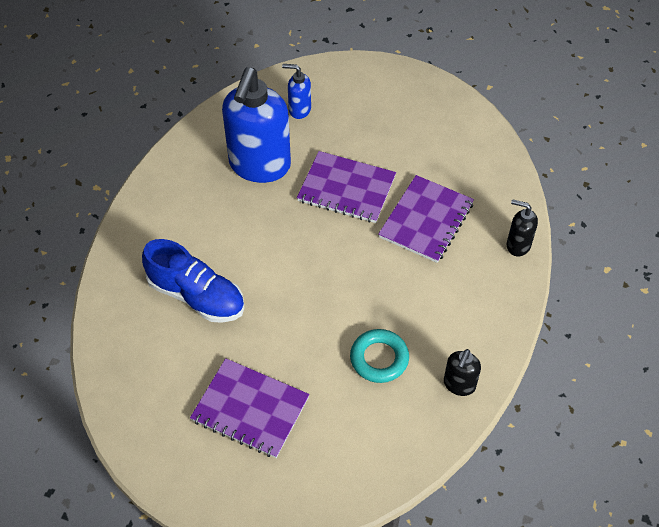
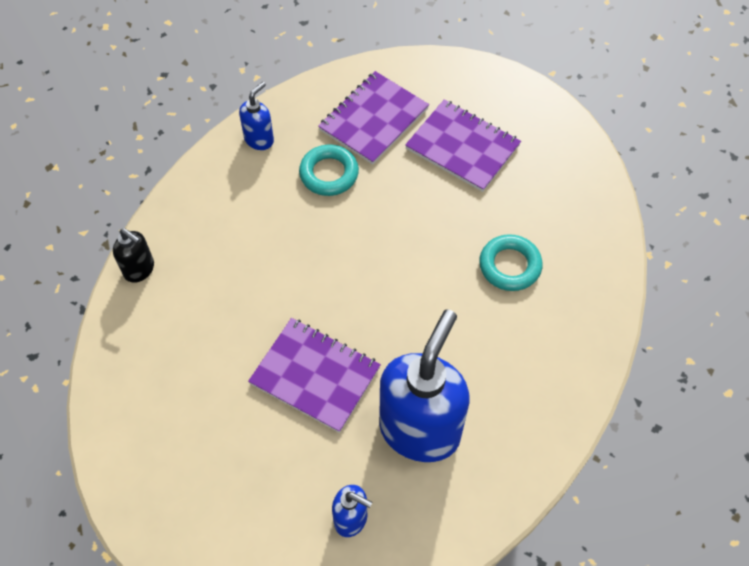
camera: 170 degrees left, 5 degrees up
(196, 296) = (510, 266): blue shoe -> turquoise ring
(426, 220) = (231, 317): purple notebook -> purple notebook (374, 119)
(459, 385) = (259, 139): black soap dispenser -> blue soap dispenser

